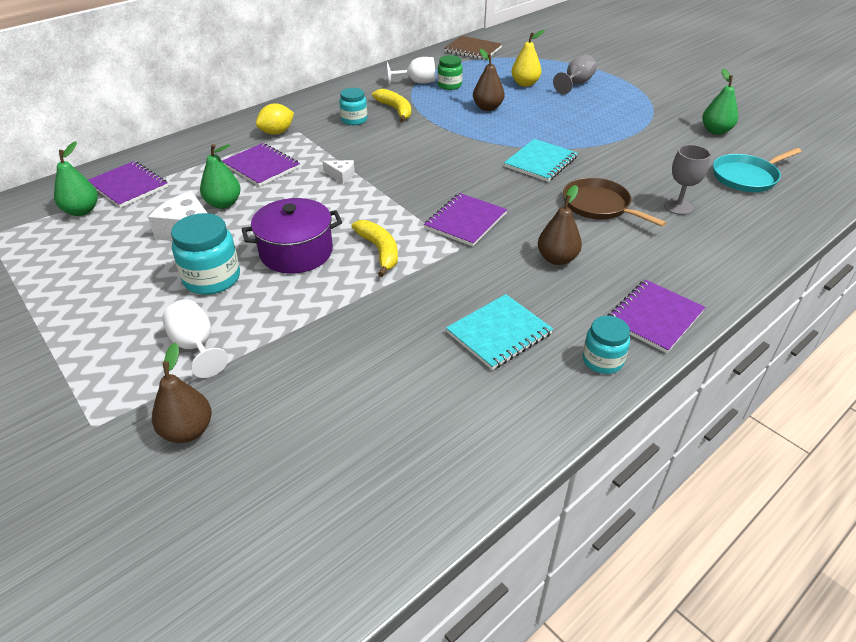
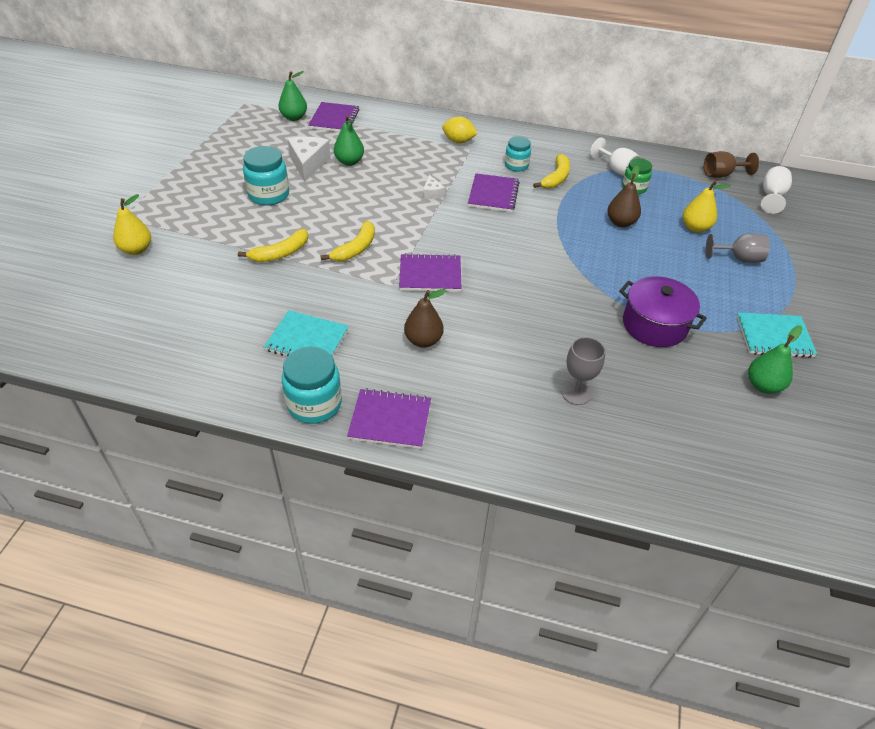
camera: 55 degrees right, 5 degrees up
(187, 431) = (136, 249): brown pear -> yellow pear
(196, 346) = (204, 219): white goblet -> white goblet (771, 197)
(261, 166) = (408, 155): purple notebook -> purple notebook (493, 194)
(296, 252) = (323, 214): purple pot -> purple pot (654, 325)
(332, 305) = (280, 253): none -> yellow banana
(473, 50) = (721, 175): brown notebook -> brown goblet
(540, 162) = (561, 284): turquoise notebook -> turquoise notebook (774, 337)
(599, 205) = (526, 341): brown pan -> none
(602, 360) = (314, 404): turquoise jar -> turquoise jar, size x1.57
(746, 177) = (688, 431): turquoise pan -> none

